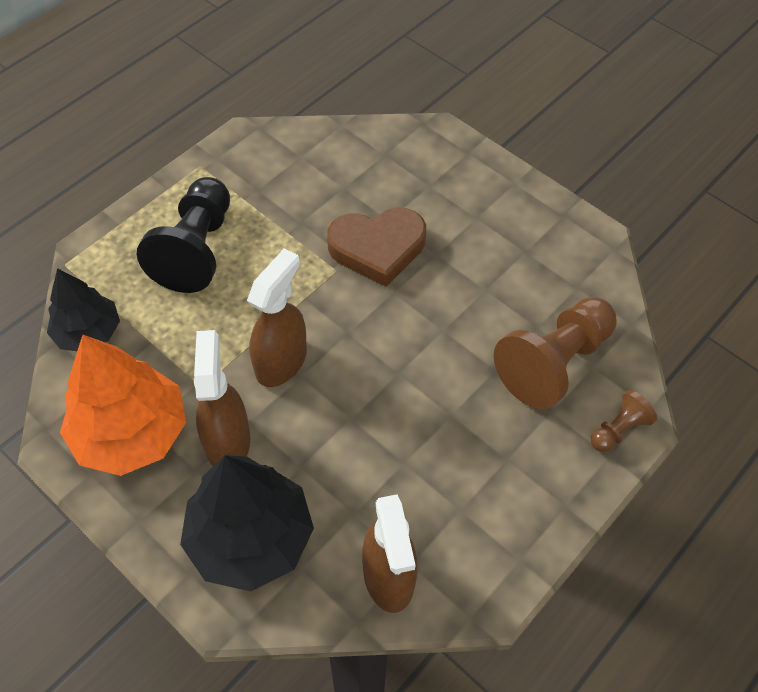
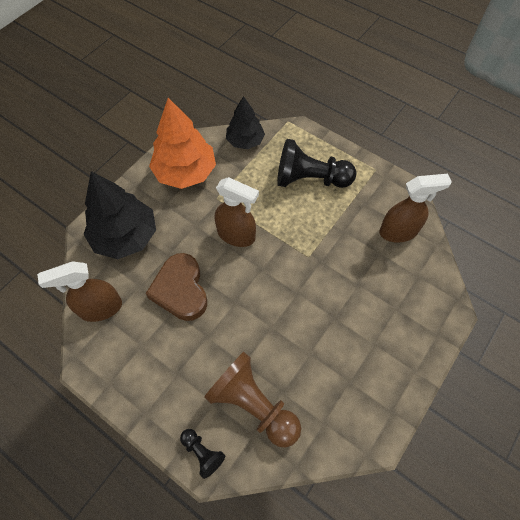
camera: 85 degrees right, 5 degrees up
(228, 441) = (182, 216): brown spray bottle -> brown spray bottle (398, 232)
(377, 248) = (331, 279): brown heart -> brown heart (180, 290)
(618, 429) = (202, 453): brown pawn -> black pawn

